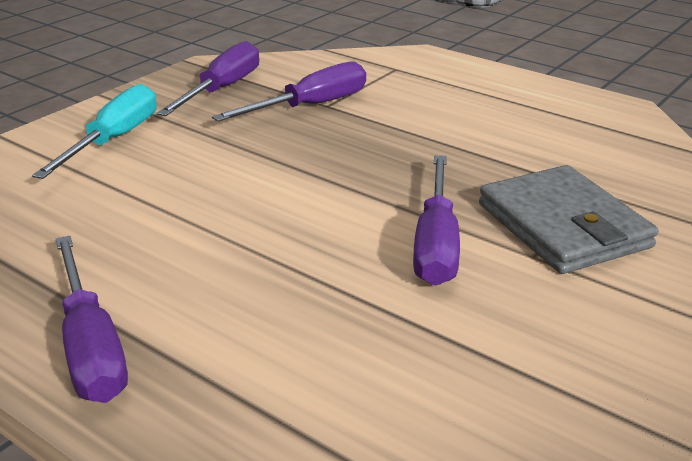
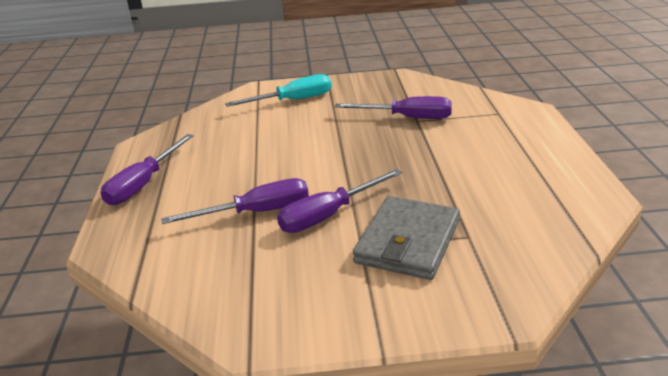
camera: 50 degrees right, 0 degrees up
(222, 89) = (382, 92): purple screwdriver -> purple screwdriver (256, 212)

